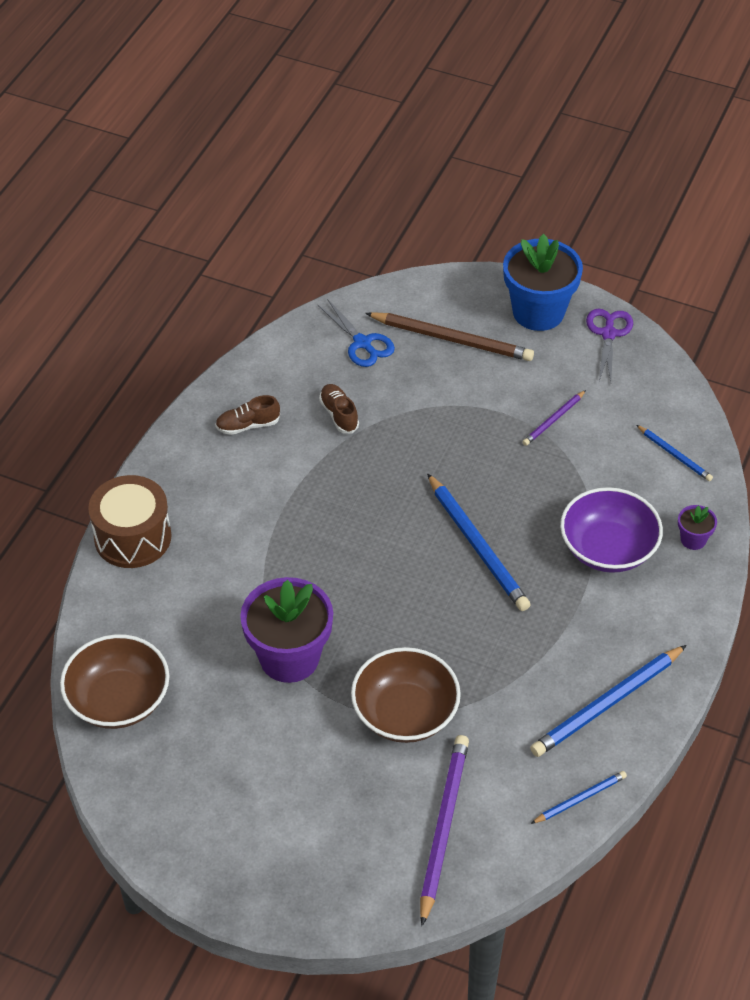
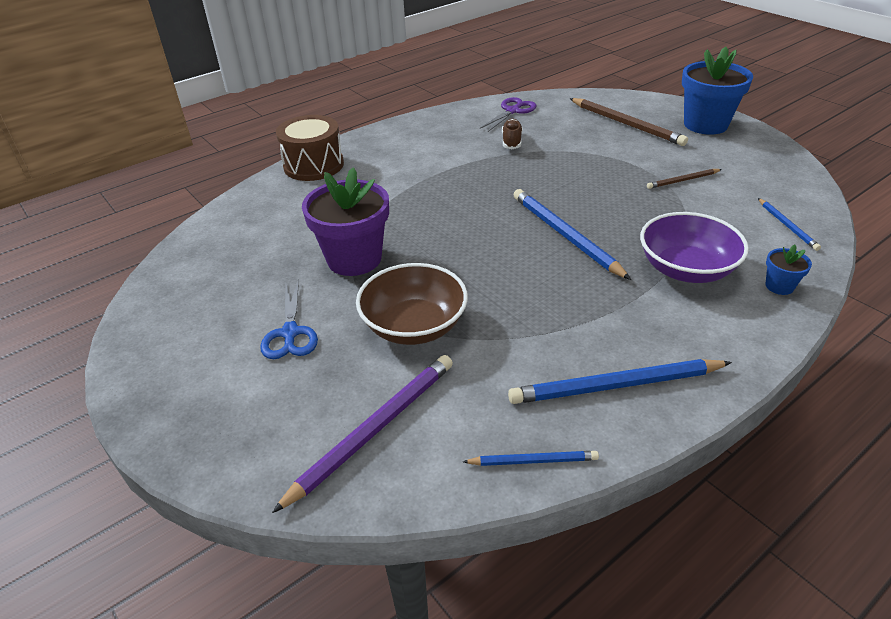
camera: 30 degrees right, 10 degrees down
(118, 700) = (210, 245): brown bowl -> none
(248, 425) = (443, 132): brown shoe -> none
(362, 343) = (557, 113): blue scissors -> blue scissors (290, 333)
(477, 546) = (565, 235): blue pencil -> blue pencil turned 150 degrees clockwise
(554, 420) = (683, 180): purple pencil -> brown pencil
(608, 334) = (760, 146): purple scissors -> purple scissors (512, 111)
(693, 539) = (779, 286): purple flower pot -> blue flower pot

